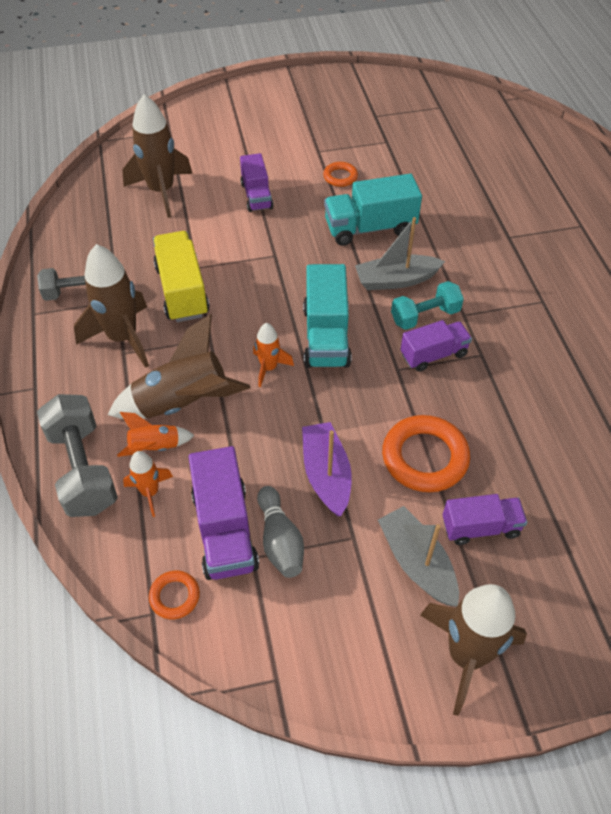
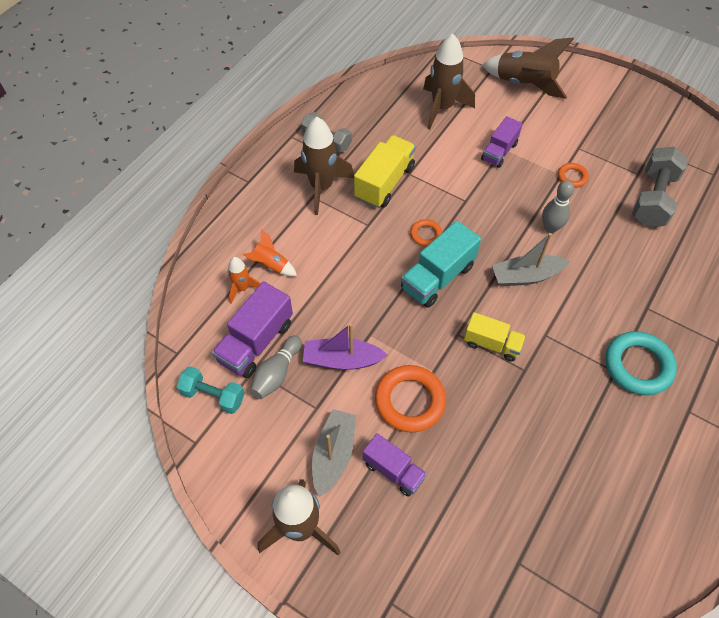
camera: 45 degrees right, 5 degrees up
(83, 469) = (224, 247): grey dumbbell -> grey dumbbell (653, 199)
(174, 596) = (195, 354): orange ring -> orange ring (425, 234)
(182, 403) = (311, 252): brown rocket -> brown rocket (524, 84)
(269, 368) = (381, 270): orange rocket -> none
(326, 474) = (342, 360): purple boat -> purple boat turned 120 degrees counterclockwise
(370, 228) = (550, 227): turquoise truck -> grey bowling pin
(396, 280) = (526, 276): grey boat -> grey boat turned 45 degrees counterclockwise
(425, 316) = (517, 315): turquoise dumbbell -> turquoise dumbbell (213, 396)
(433, 355) = (492, 344): purple truck -> yellow truck
(553, 284) = (638, 365): none -> turquoise ring

